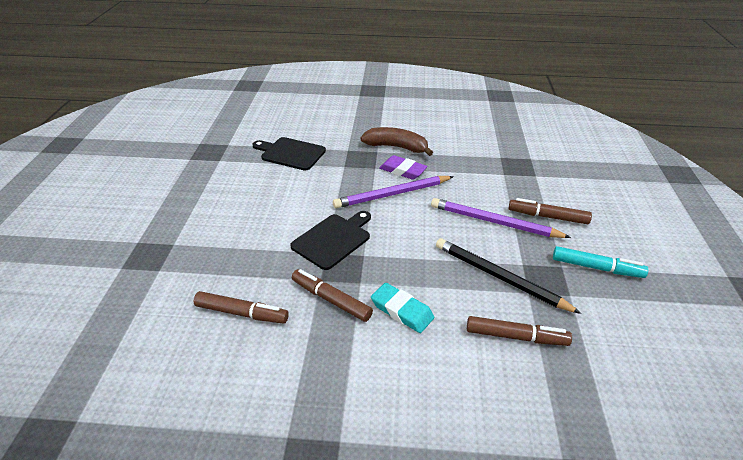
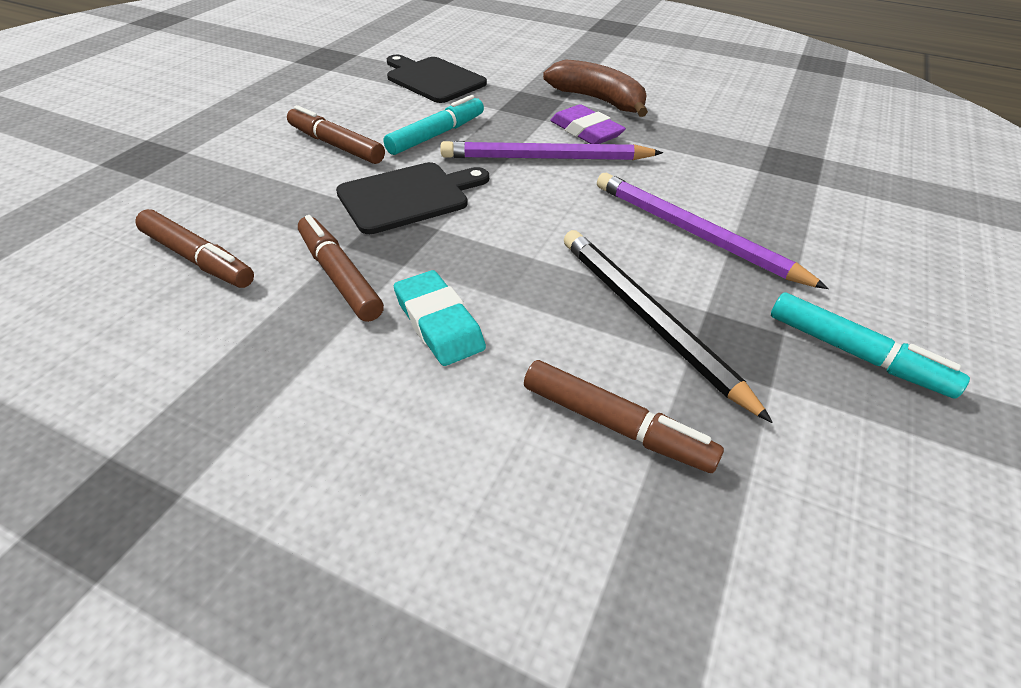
camera: 20 degrees right, 5 degrees up
(321, 194) = (437, 135): none -> turquoise marker
(547, 216) = (803, 248): brown marker -> brown marker (336, 145)

